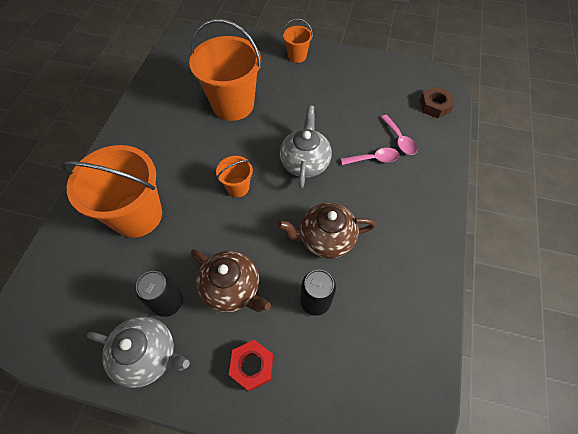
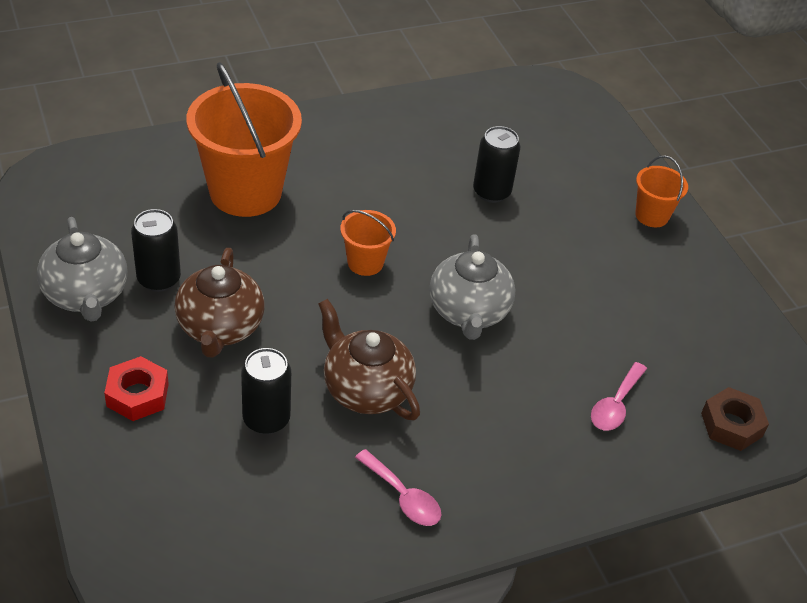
camera: 50 degrees right, 15 degrees down
(233, 104) = (491, 192): orange bucket -> black can
(305, 162) = (468, 312): grey teapot -> grey teapot turned 120 degrees clockwise
(374, 159) = (548, 388): pink spoon -> pink spoon (403, 497)

